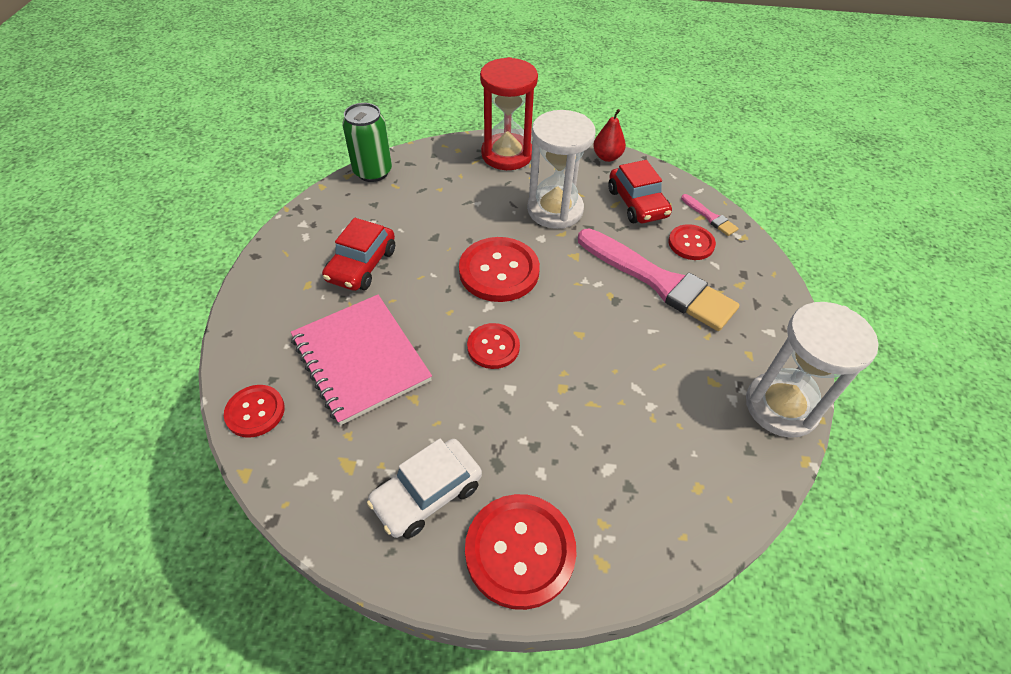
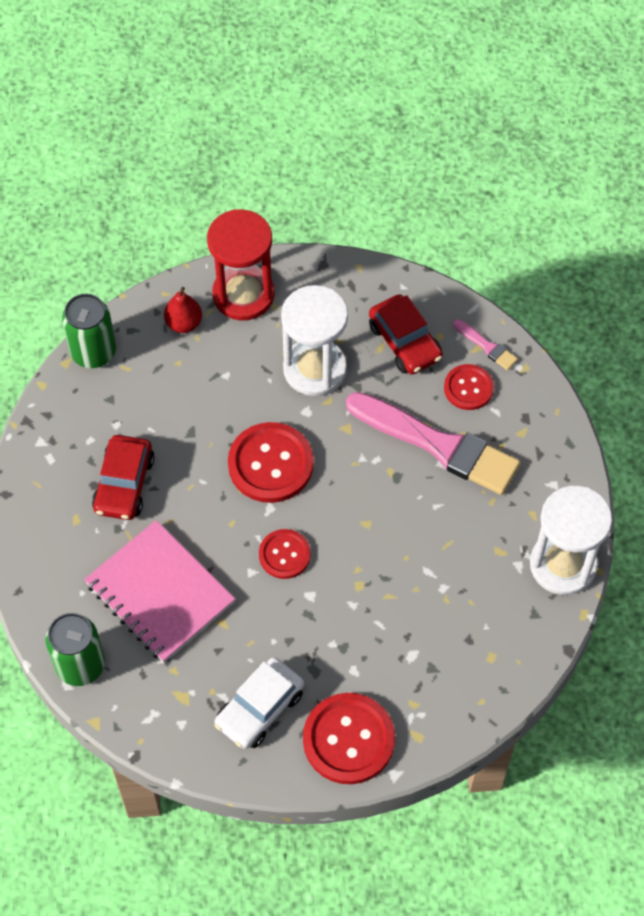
camera: 10 degrees left, 10 degrees up
(255, 412) = (80, 665): red button -> green can
(607, 157) = (362, 276): red pear -> red pear (184, 323)

